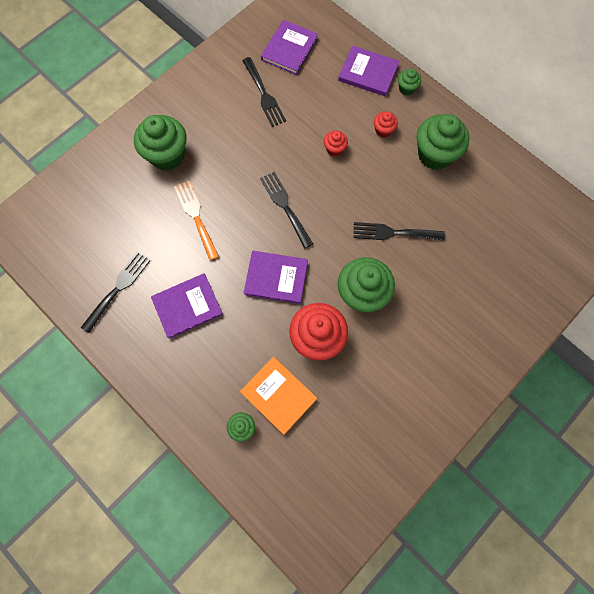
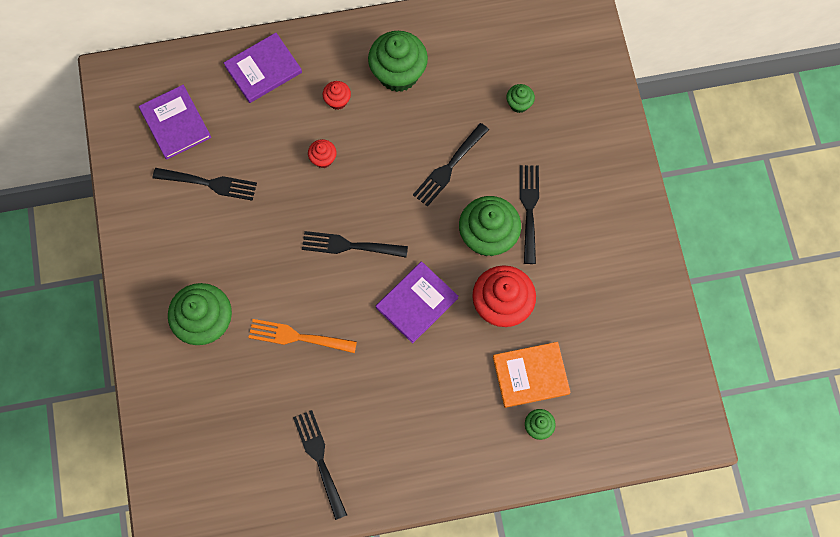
camera: 55 degrees left, 0 degrees up
(187, 306) = (386, 404): purple book -> none
(406, 89) = (309, 47): green cupcake -> green cupcake (519, 104)
(406, 309) = (529, 209): none -> black fork

